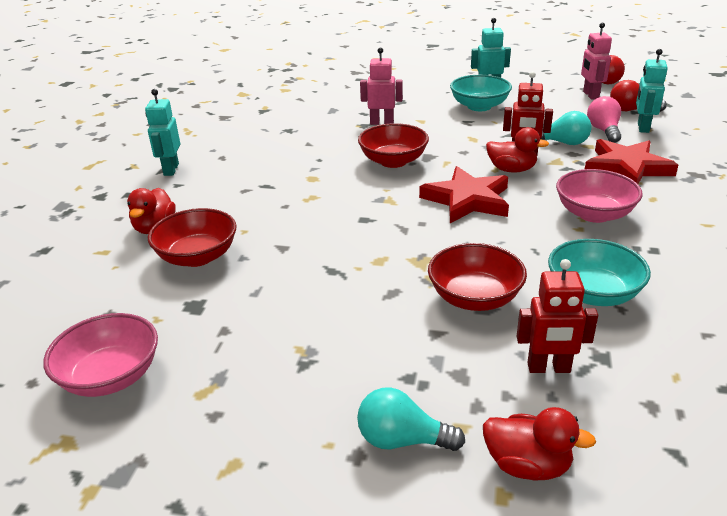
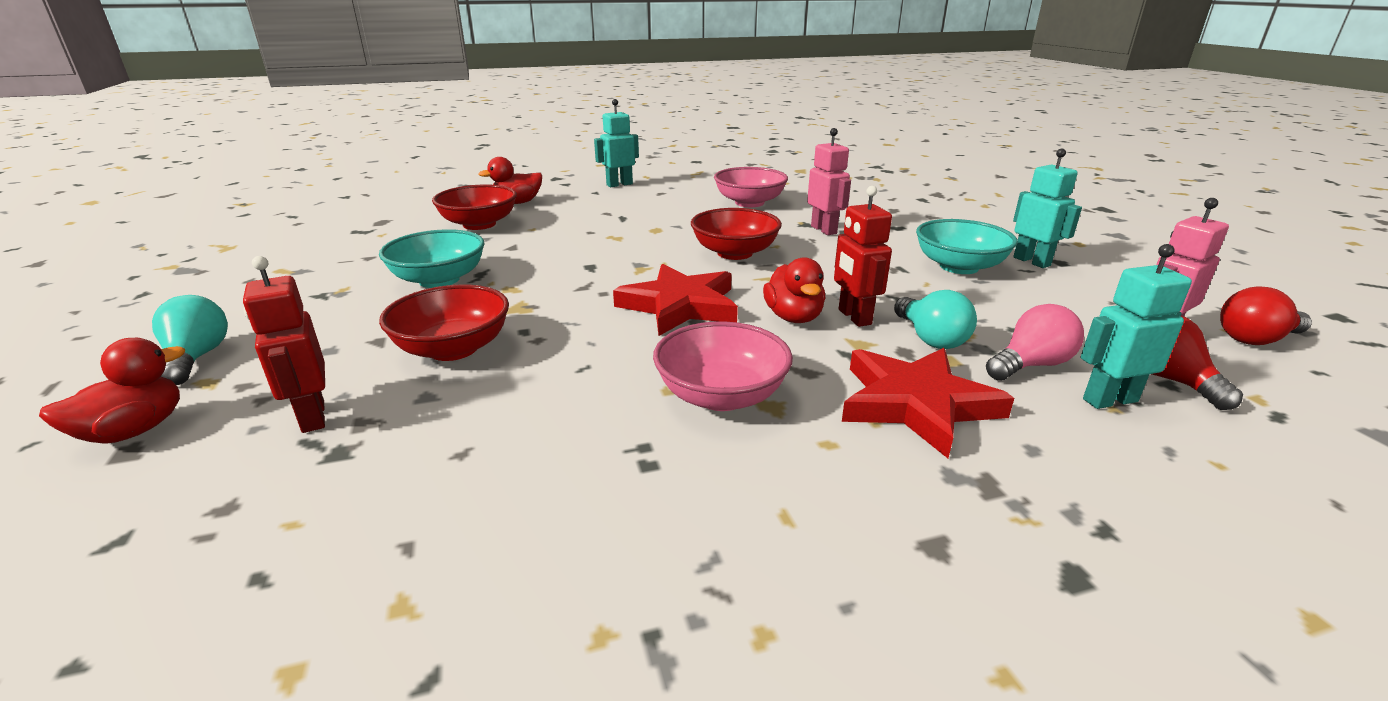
camera: 60 degrees right, 5 degrees down
(111, 376) = (303, 240): pink bowl -> pink bowl (749, 203)
(527, 465) = (134, 431): red duck -> red duck turned 135 degrees counterclockwise
(593, 293) = (492, 425): turquoise bowl -> turquoise bowl (439, 280)

